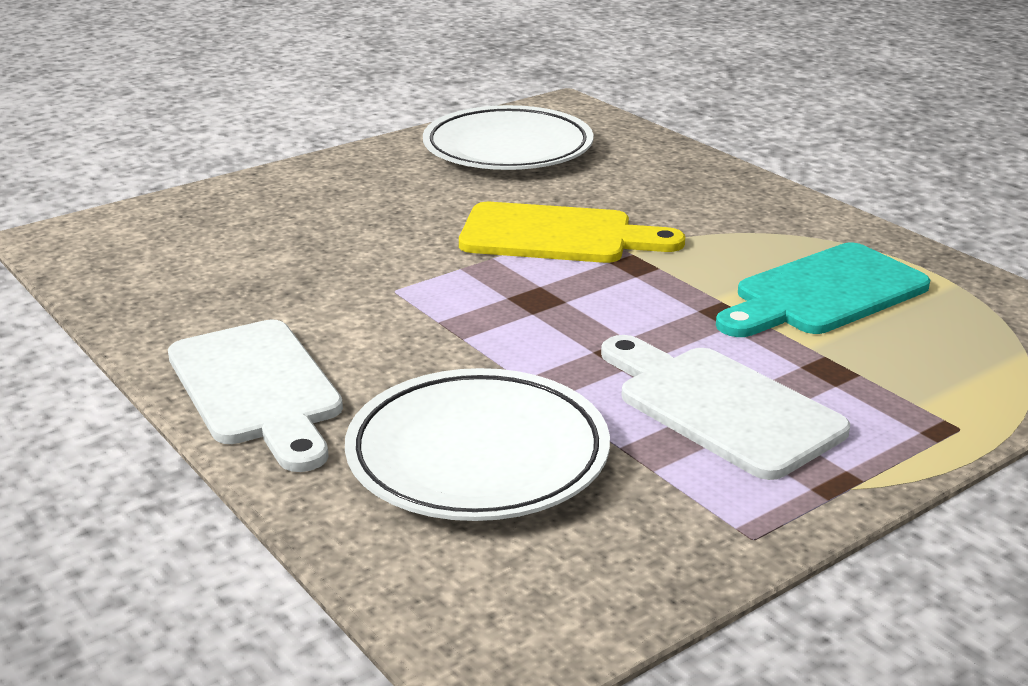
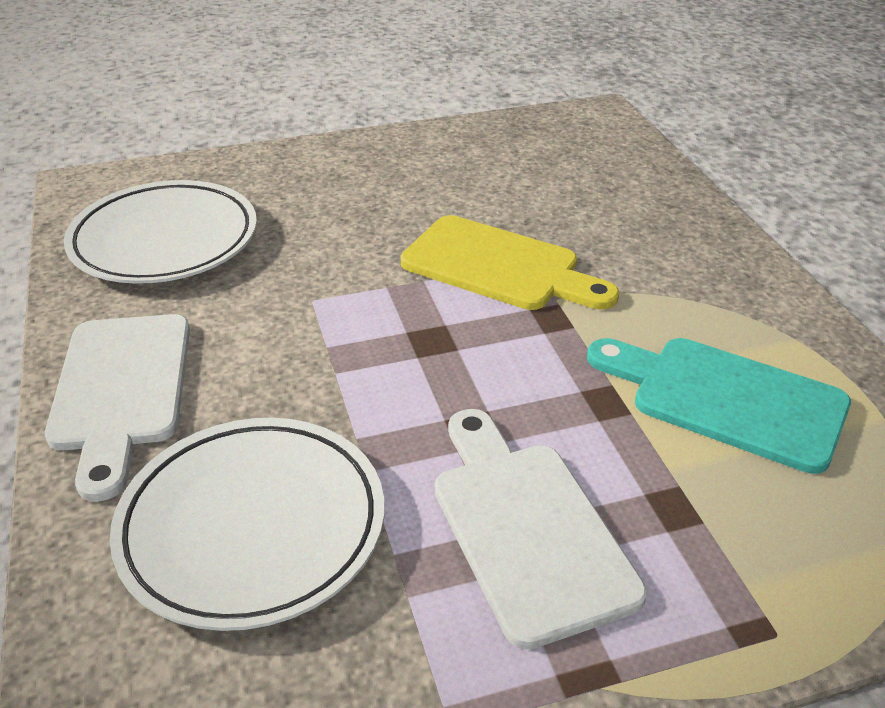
camera: 20 degrees right, 10 degrees up
(508, 149) = (517, 155): white plate -> white plate (165, 241)
(823, 293) = (726, 399): turquoise cutting board -> turquoise cutting board turned 45 degrees clockwise

